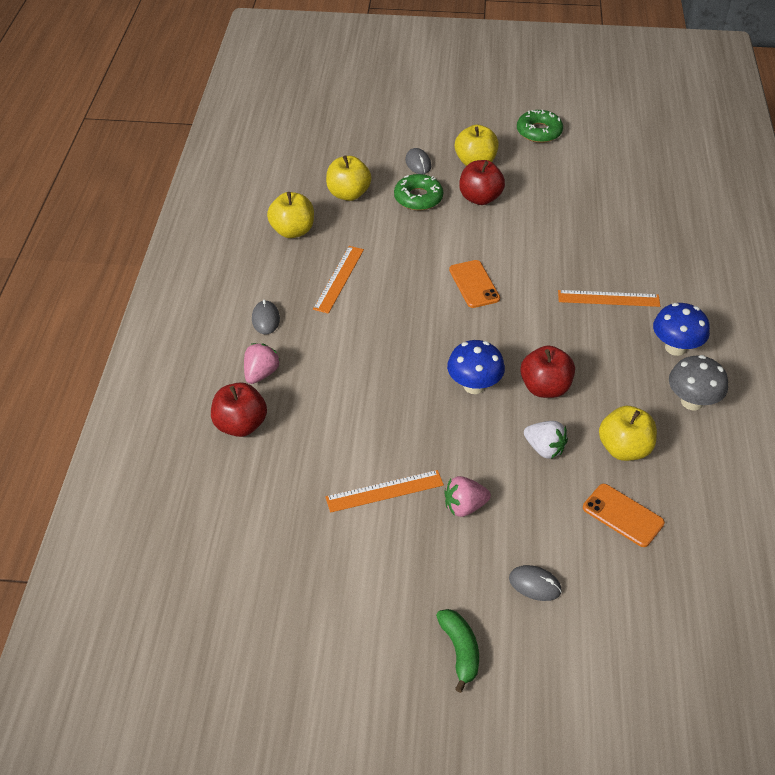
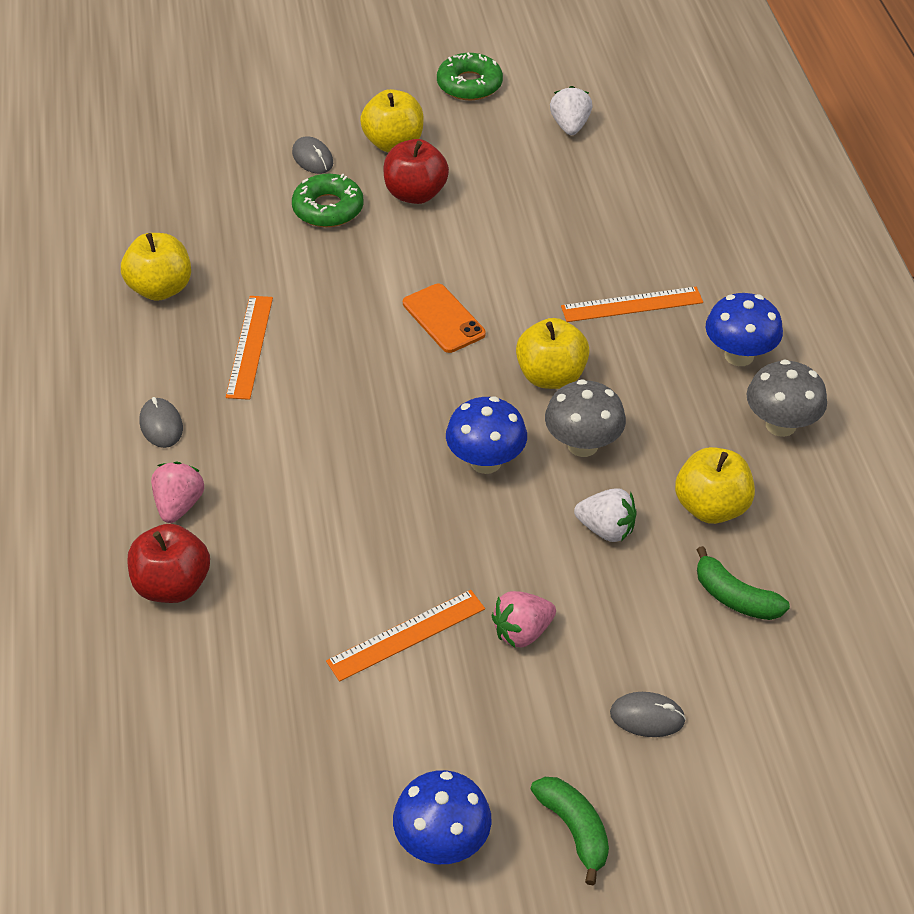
camera: 15 degrees left, 0 degrees up
(348, 194) = (225, 220): yellow apple -> yellow apple (551, 376)
(366, 637) = (442, 843): none -> blue mushroom
(545, 388) = (582, 445): red apple -> grey mushroom
(600, 170) = (570, 126): none -> white strawberry
(623, 515) = (735, 597): orange phone -> green banana

